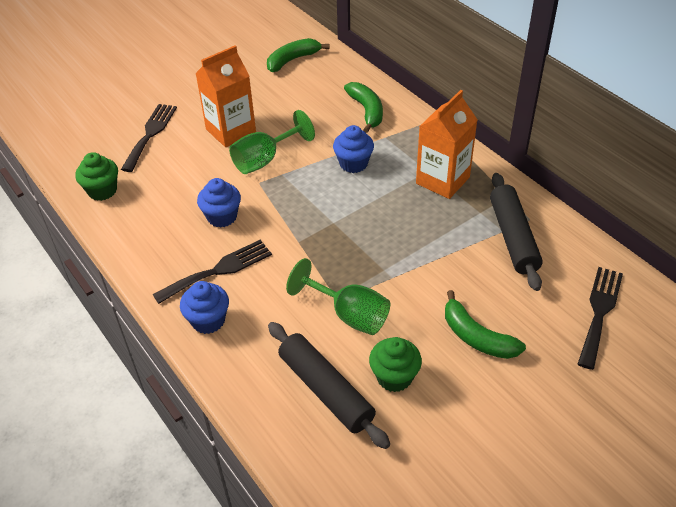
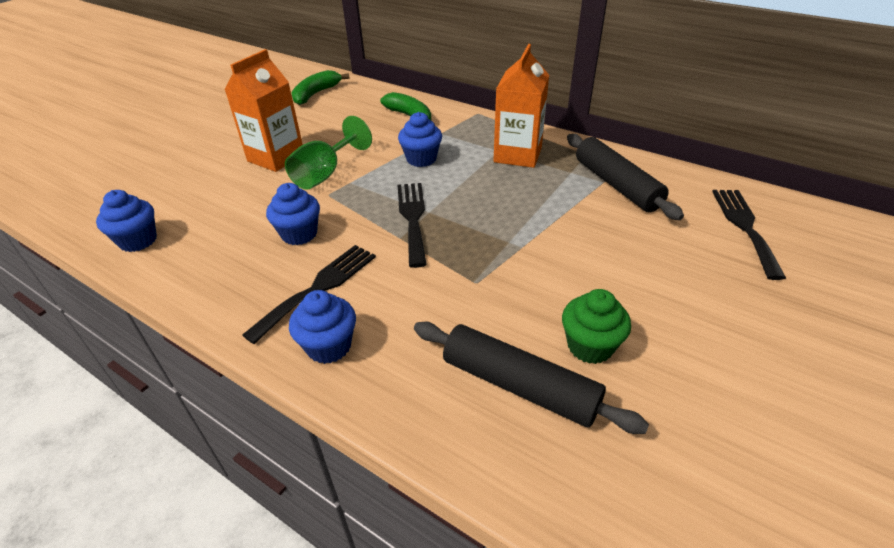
camera: 20 degrees left, 5 degrees down
(102, 191) = (138, 240): green cupcake -> blue cupcake
(150, 134) = (183, 177): black fork -> black fork (413, 218)
(349, 315) = (498, 294): green goblet -> none
(476, 337) = (648, 280): green banana -> none

